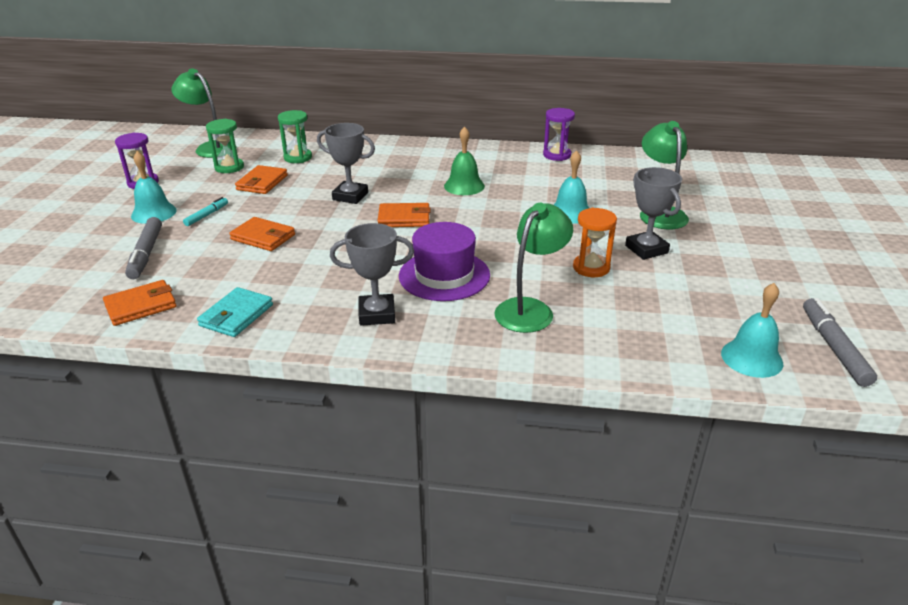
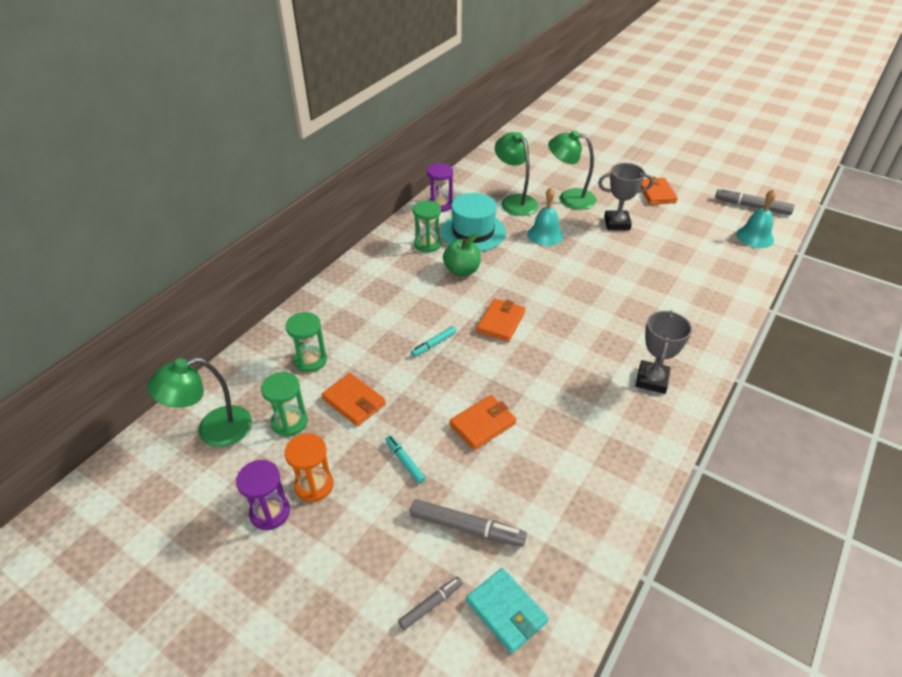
camera: 65 degrees left, 10 degrees up
(71, 255) = (431, 605): none -> grey marker
(141, 306) = (576, 543): orange wallet -> orange wallet (656, 193)
(154, 213) = (367, 510): turquoise bell -> none
(236, 315) = (621, 469): turquoise wallet -> turquoise wallet (506, 611)
(350, 196) = (434, 344): grey trophy -> turquoise marker
(444, 275) = (609, 327): purple hat -> none
(464, 186) = (462, 271): green bell -> green apple
(488, 163) = (427, 244): none -> green hourglass
(530, 309) = (673, 300): green lamp -> green lamp (515, 201)
(531, 178) = (473, 232): none -> turquoise hat
(591, 268) = (630, 255): orange hourglass -> orange hourglass (314, 485)

